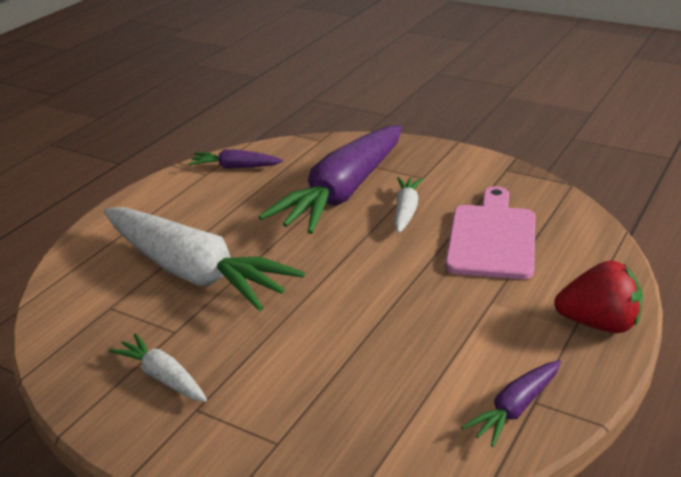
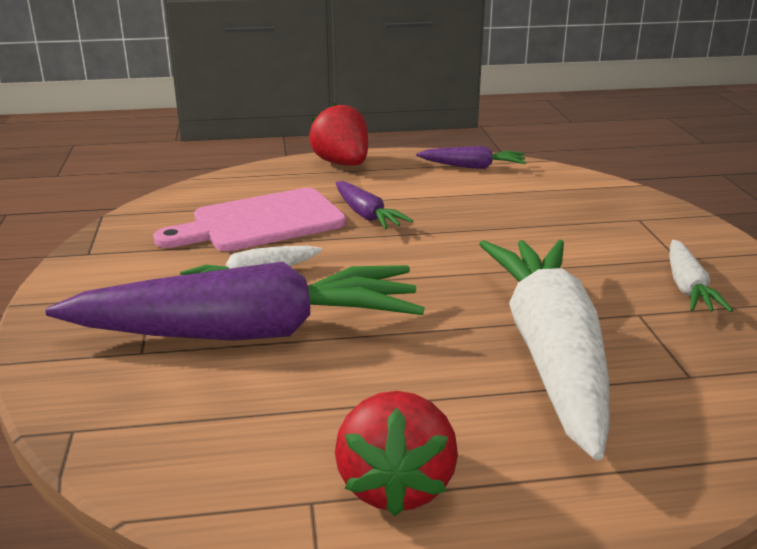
camera: 130 degrees left, 5 degrees down
(185, 191) = (395, 485): none -> red strawberry
(235, 167) = (257, 475): purple carrot -> purple carrot (366, 215)

